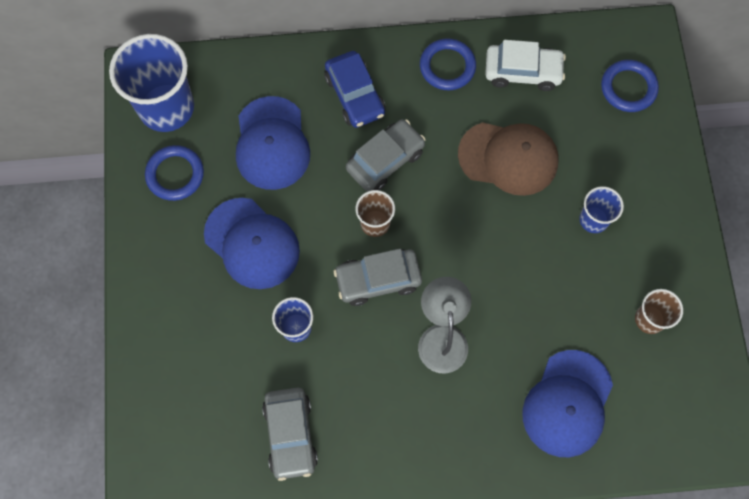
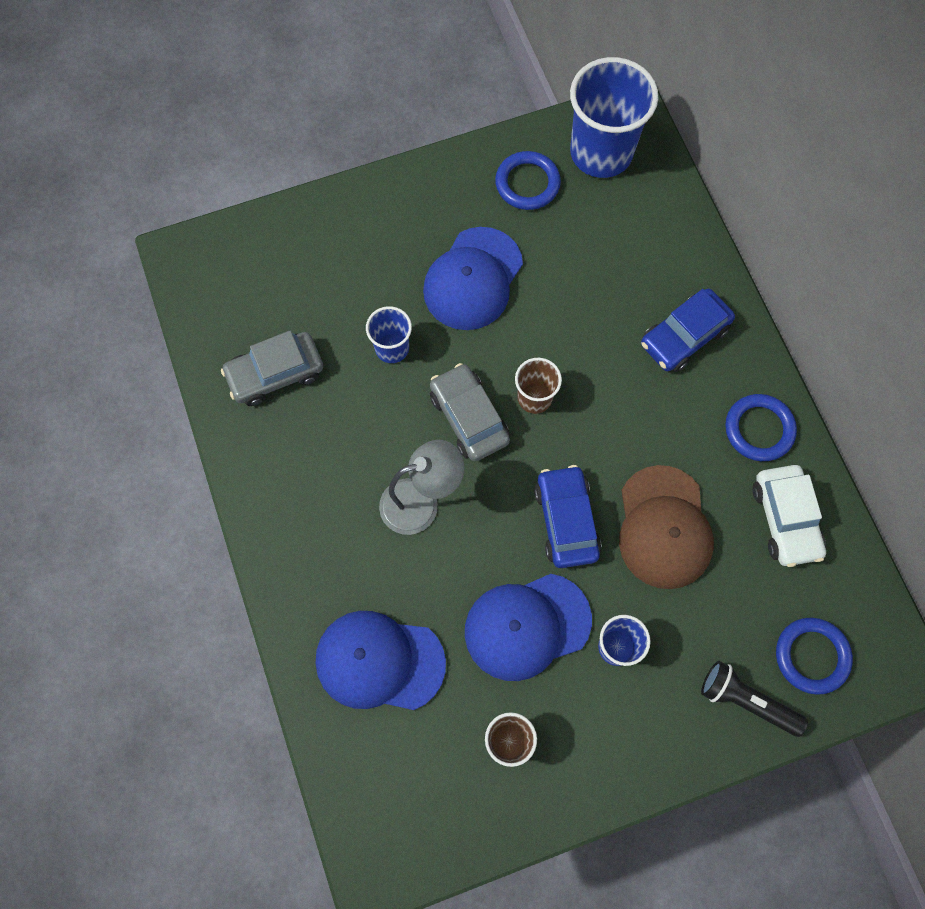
camera: 75 degrees right, 0 degrees up
(272, 143) = (595, 267): blue cap -> blue cap (527, 626)
(385, 160) = (614, 390): grey car -> none
(485, 228) = (566, 520): none -> blue car
(652, 142) = (746, 701): none -> black flashlight

